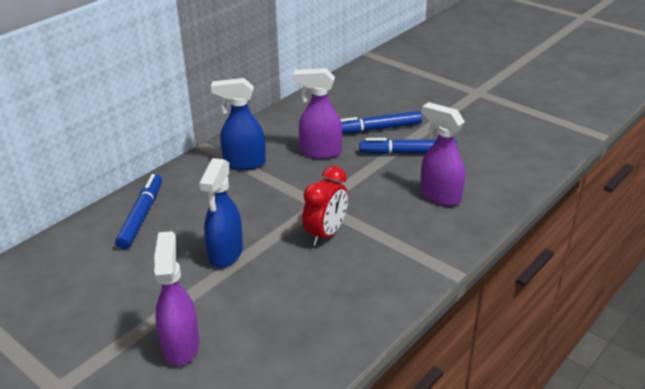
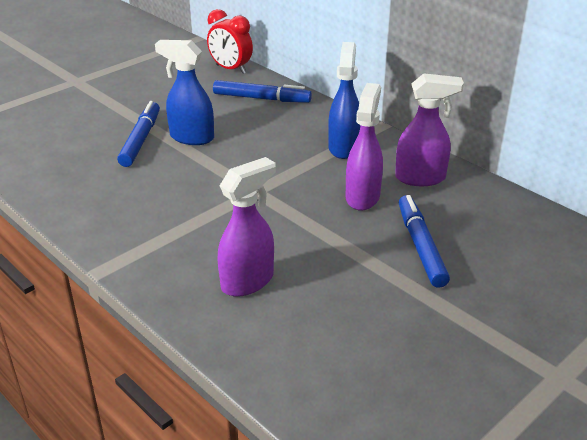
camera: 95 degrees right, 0 degrees up
(181, 345) = (88, 120): purple spray bottle -> purple spray bottle (421, 178)
(326, 234) = (200, 192): red clock -> red clock (231, 69)
(407, 153) = (355, 266): blue marker -> blue marker (141, 140)

